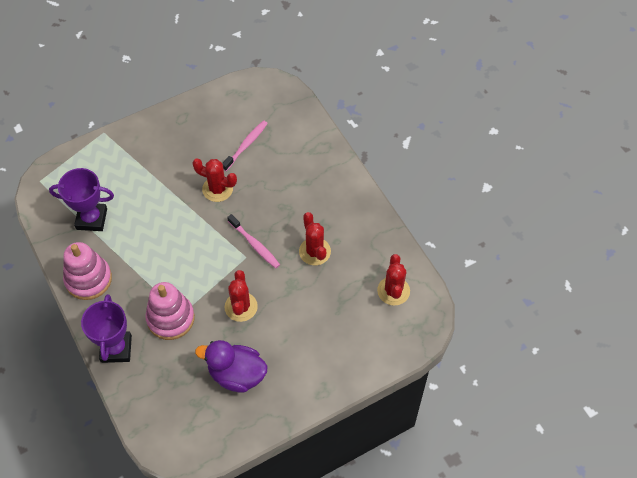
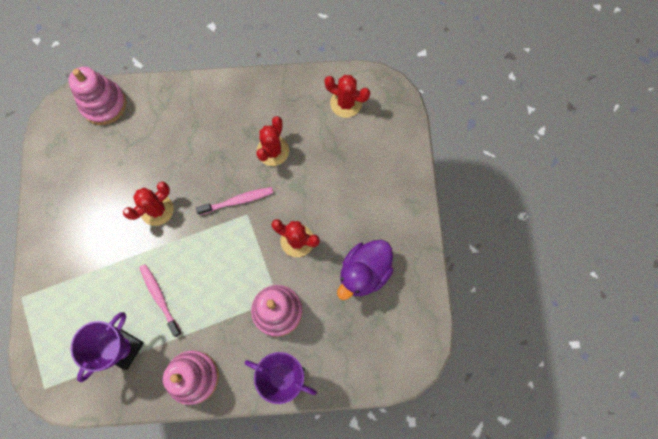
camera: 65 degrees left, 15 degrees up
(246, 145) = (121, 162): pink toothbrush -> pink toothbrush (160, 298)
(290, 109) = (103, 104): none -> pink stacking toy
(314, 251) = (273, 151): red cactus -> red cactus turned 75 degrees counterclockwise

